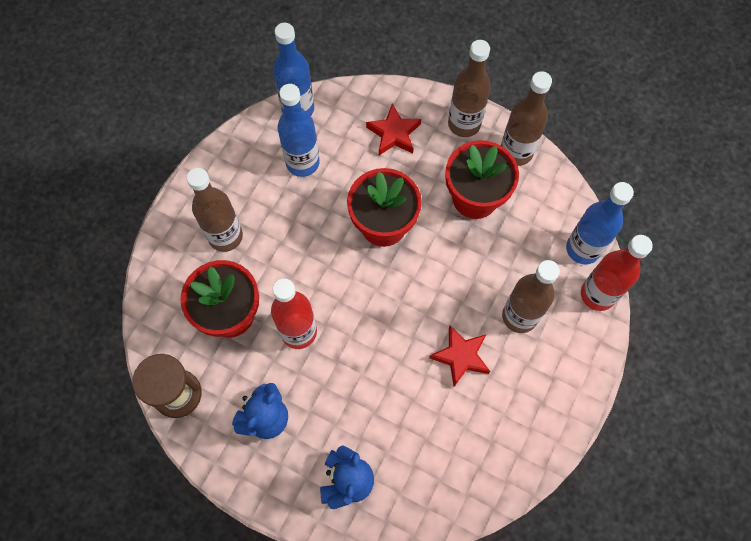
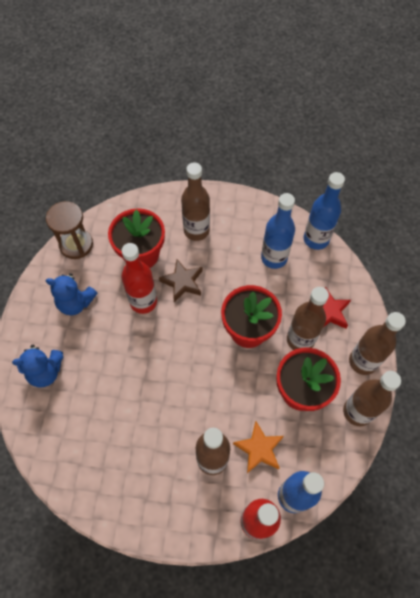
camera: 70 degrees right, 5 degrees down
(291, 277) = (182, 282): none -> brown star
(416, 175) = (300, 340): none -> brown bottle
(461, 356) = (163, 423): red star -> none
(523, 264) = (259, 449): none -> orange star

